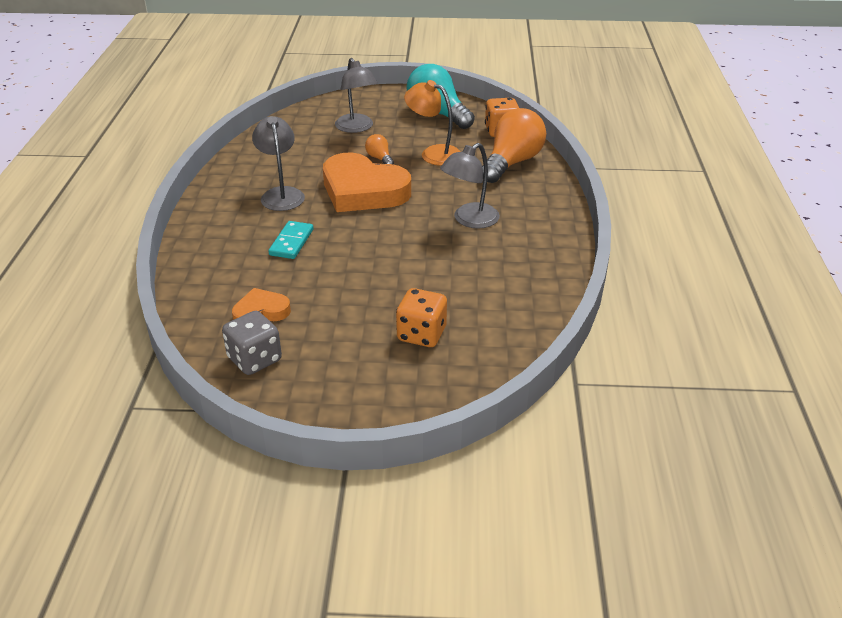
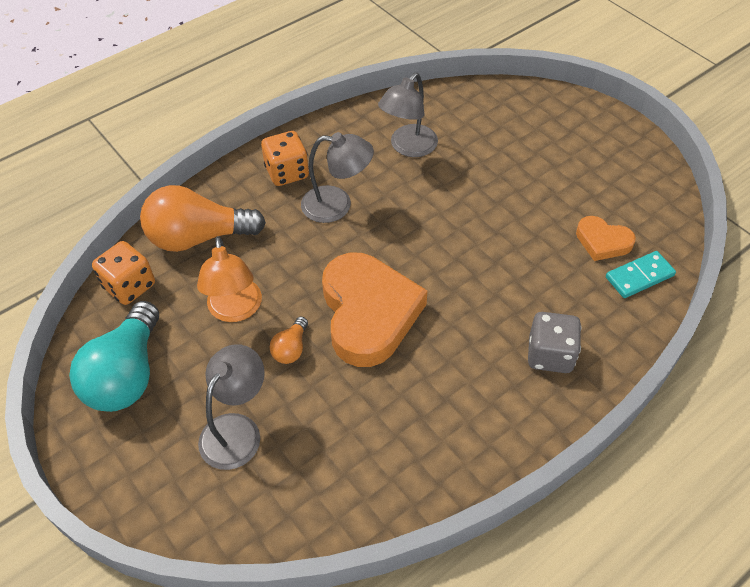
camera: 130 degrees left, 15 degrees up
(254, 359) = (643, 204): grey dice -> grey dice (550, 355)
(281, 194) = (447, 376): grey lamp -> grey lamp (408, 147)
(291, 242) = (506, 298): turquoise domino -> turquoise domino (639, 276)
(421, 334) = (509, 143): orange dice -> orange dice (287, 172)

